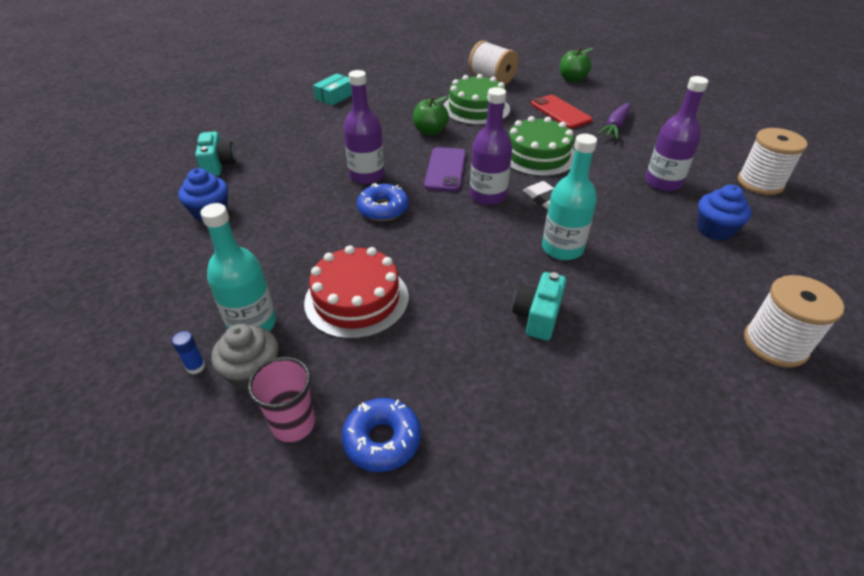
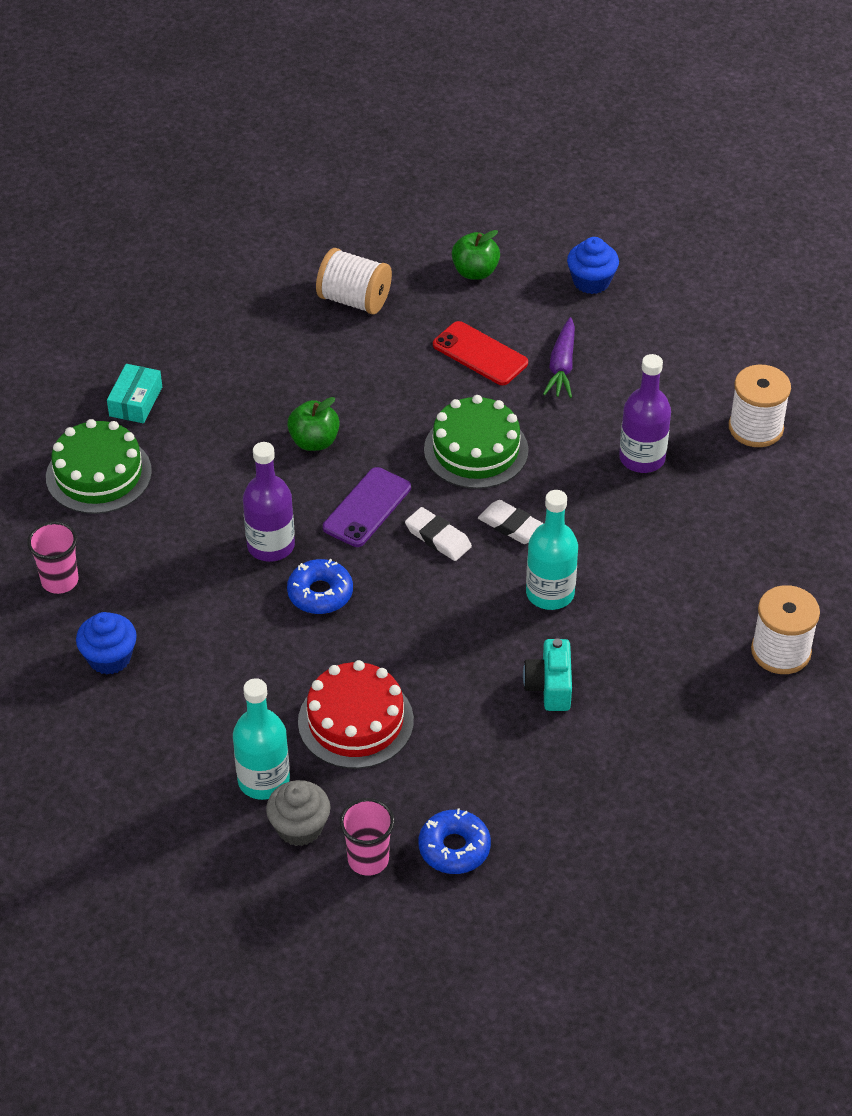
camera: 20 degrees left, 5 degrees up
(196, 367) = (238, 838): blue glue stick -> none
(218, 165) = (60, 581): turquoise camera -> pink cup
(445, 169) = (367, 508): purple phone -> purple phone turned 45 degrees clockwise
(476, 108) = (358, 376): green cake -> green cake (98, 474)
(488, 196) = (438, 538): purple bottle -> white eraser
(714, 230) = (710, 519): blue cupcake -> blue cupcake (591, 281)

